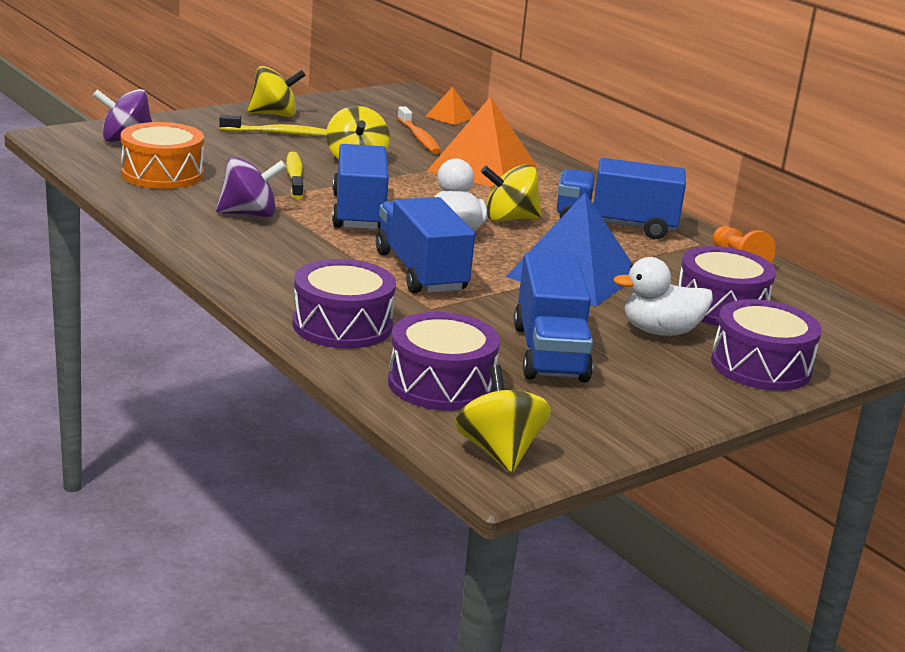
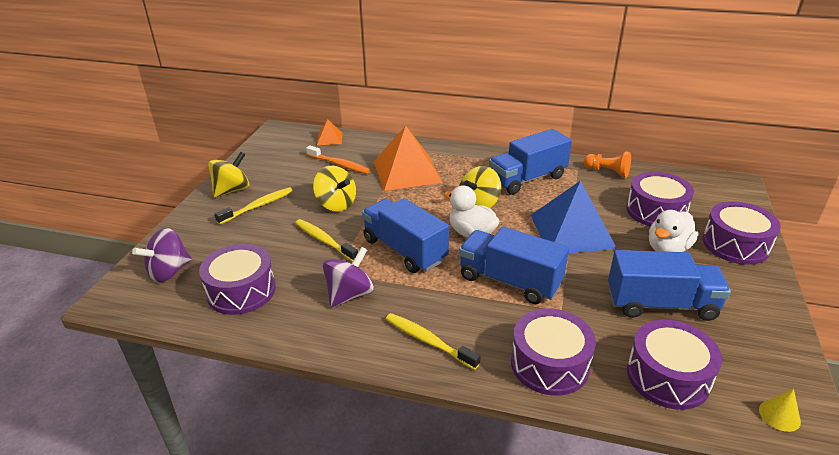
camera: 35 degrees left, 10 degrees up
(162, 174) = (241, 291): orange drum -> purple drum
(261, 266) = (428, 341): none -> yellow toothbrush
(499, 452) = (779, 415): yellow spinning top -> yellow cone
(550, 352) = (661, 304): blue truck -> blue truck turned 45 degrees counterclockwise

